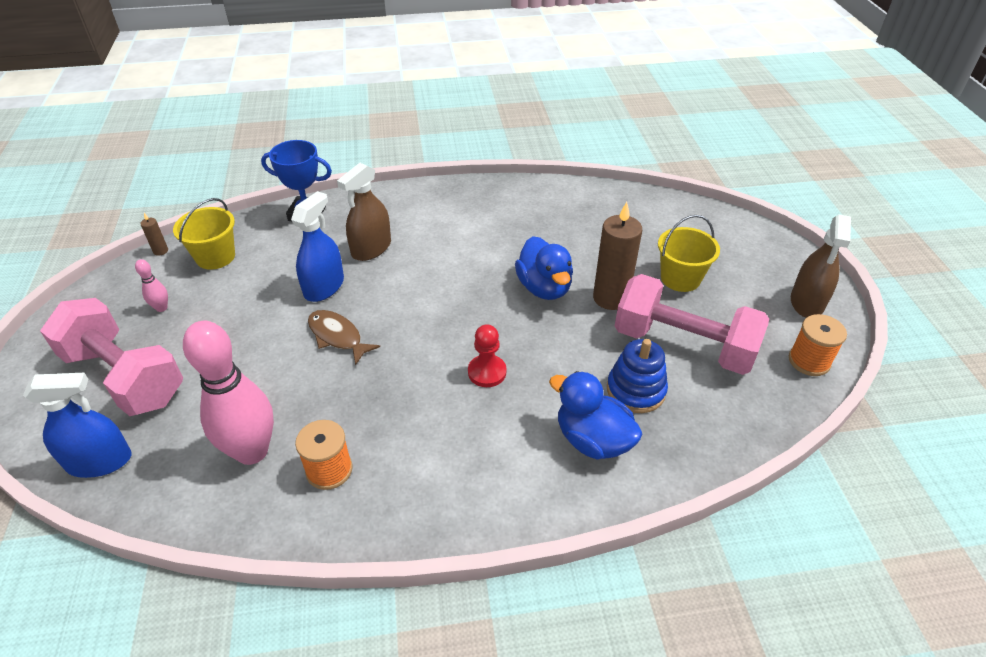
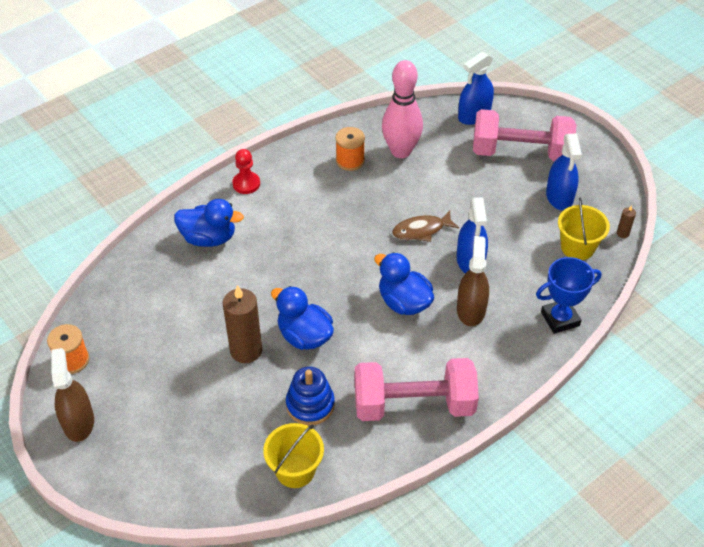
camera: 150 degrees right, 5 degrees up
(161, 308) = (559, 197): pink bowling pin -> blue spray bottle
(337, 336) = (421, 230): brown fish -> brown fish turned 150 degrees clockwise
(425, 278) = (404, 302): none -> blue duck
(487, 372) = (302, 250): red pawn -> red pawn (246, 184)
(635, 390) = (194, 281): blue stacking toy -> blue stacking toy (310, 405)
(680, 278) = (195, 399): yellow bucket -> yellow bucket (295, 470)
(683, 345) = (172, 332): pink dumbbell -> pink dumbbell (414, 404)

